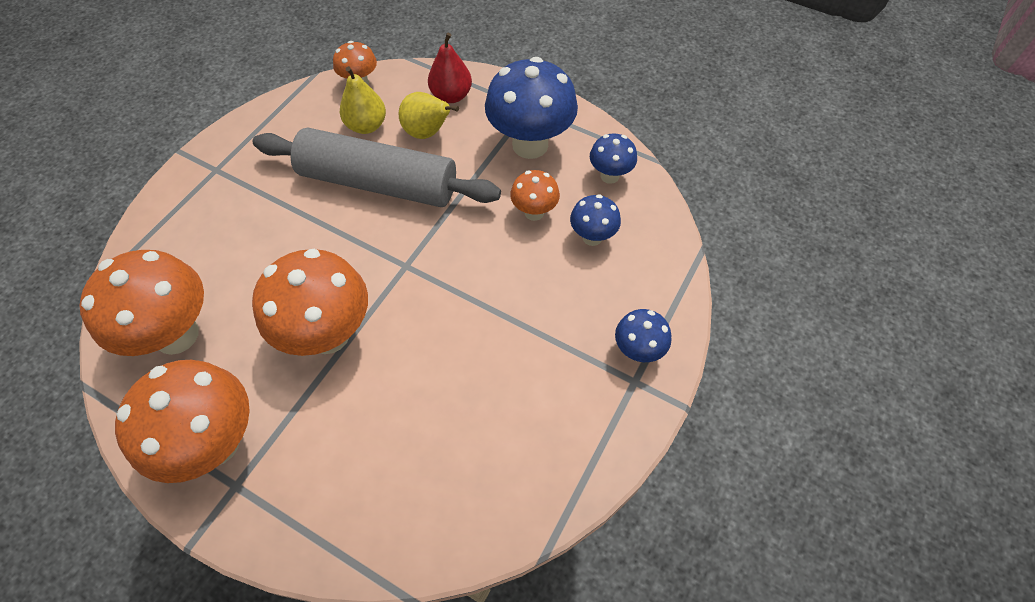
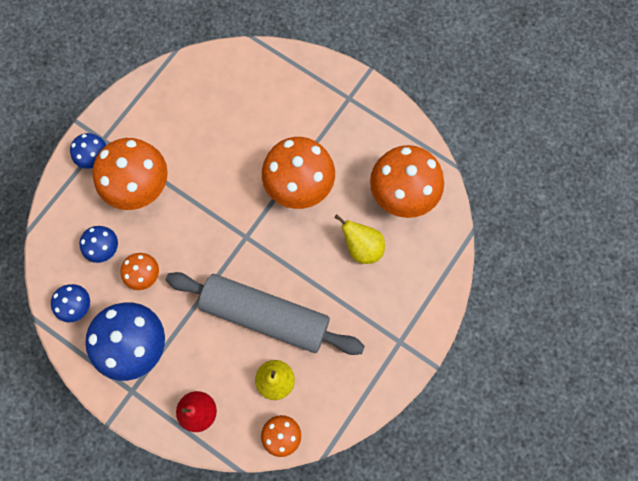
camera: 175 degrees left, 15 degrees up
(216, 443) = (364, 122): orange mushroom -> orange mushroom (141, 188)
(427, 133) = (223, 367): yellow pear -> yellow pear (362, 247)

